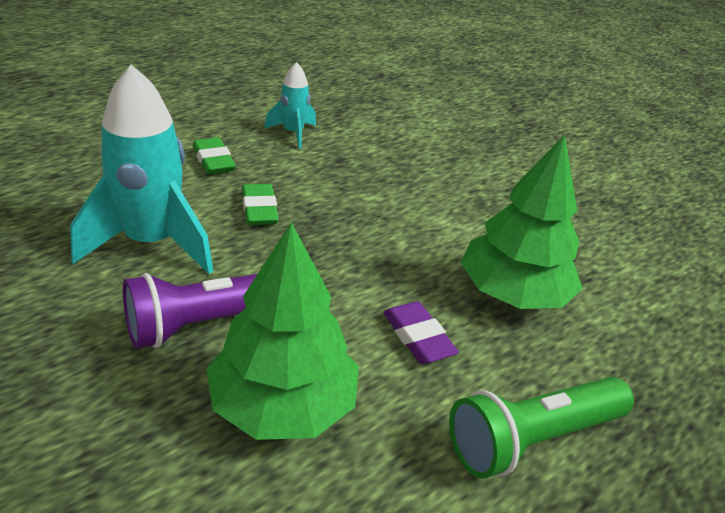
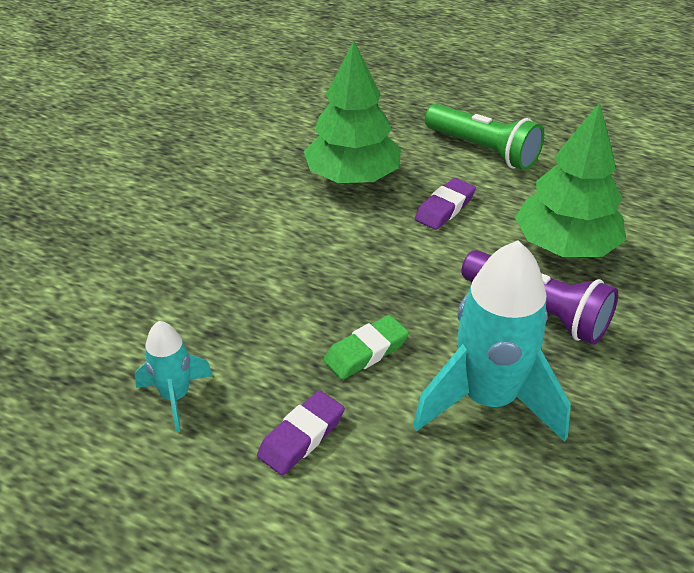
camera: 110 degrees left, 5 degrees up
(213, 161) = (301, 436): green eraser -> purple eraser

